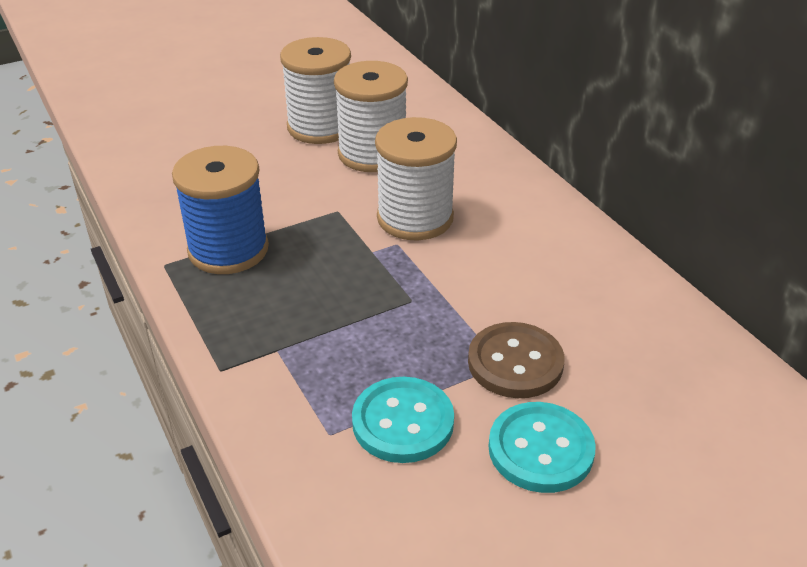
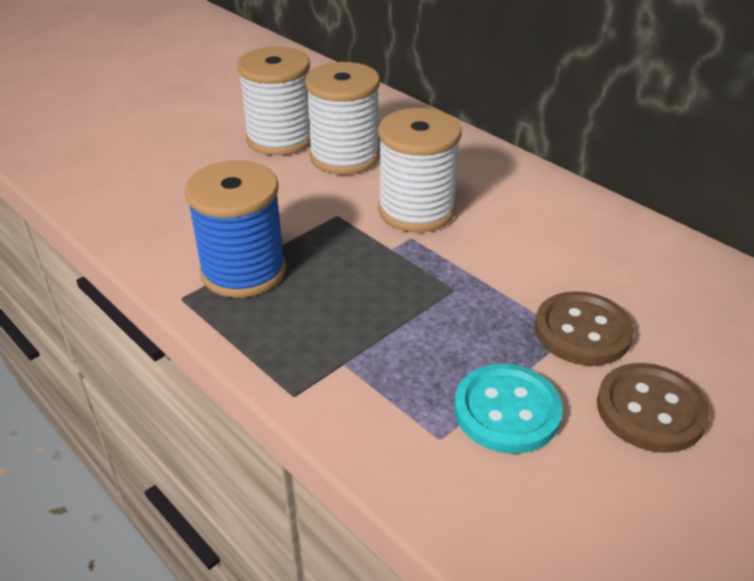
camera: 15 degrees left, 0 degrees up
(540, 449) = (650, 410): turquoise button -> brown button

